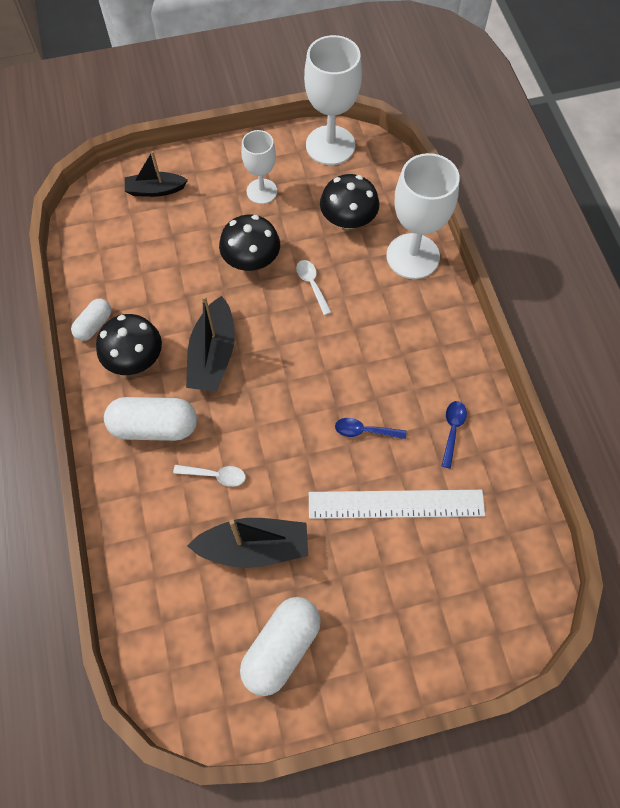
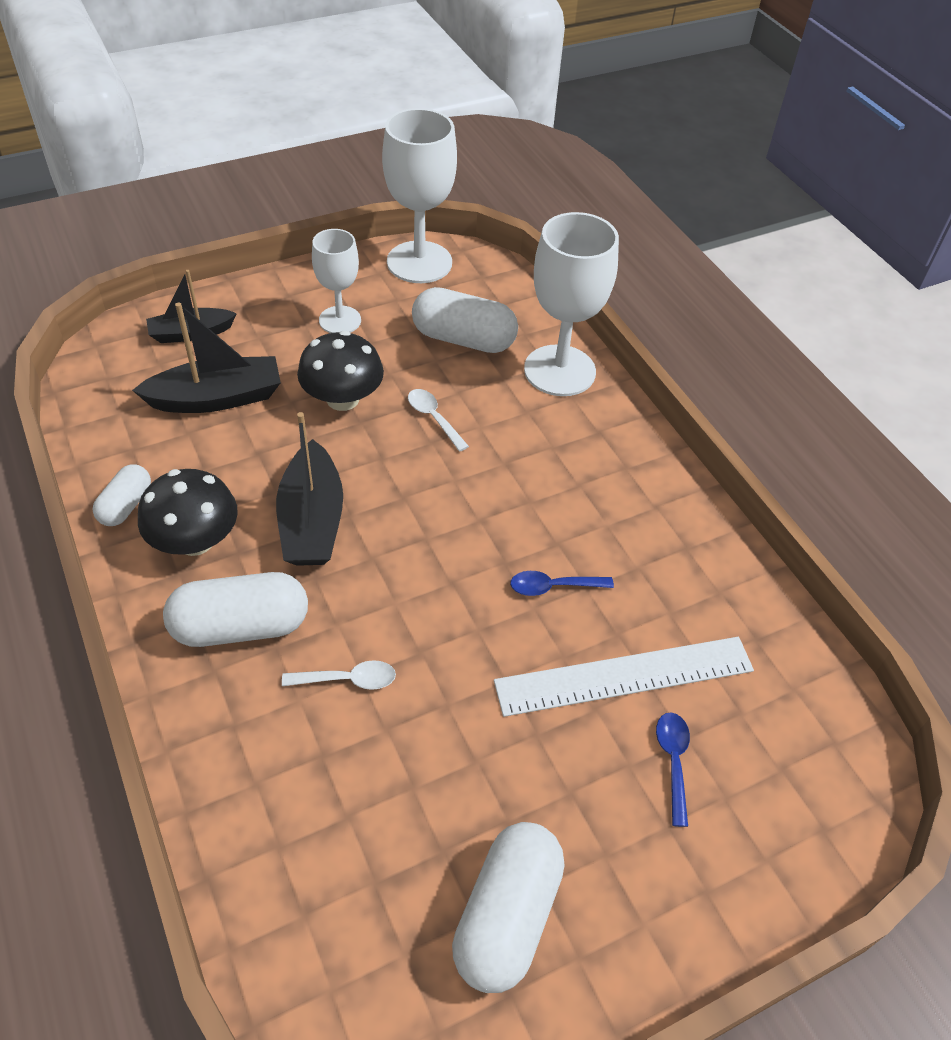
camera: 15 degrees left, 15 degrees down
(254, 547) = (429, 772): black boat -> black boat (216, 398)
(348, 219) = (463, 339): black mushroom -> white capsule
(452, 430) = (674, 568): blue spoon -> blue spoon (673, 762)

